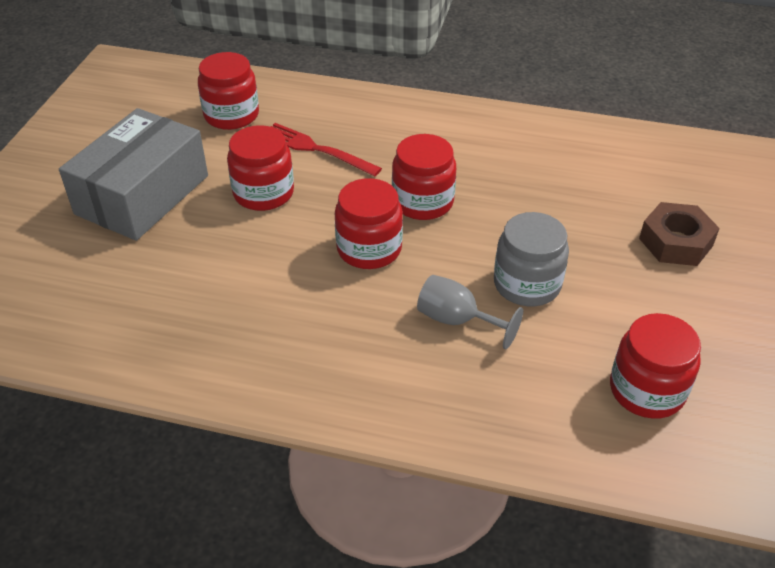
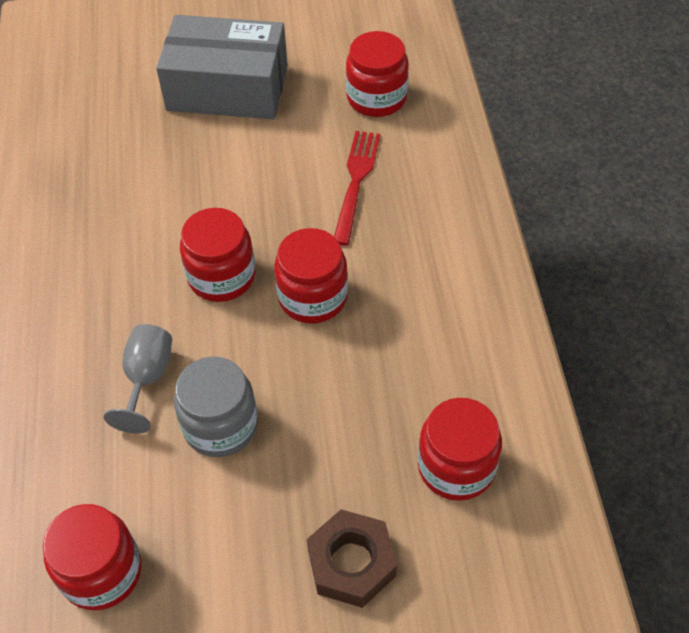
camera: 70 degrees right, 10 degrees up
(263, 193) = (268, 168): red jar -> red jar (456, 466)

